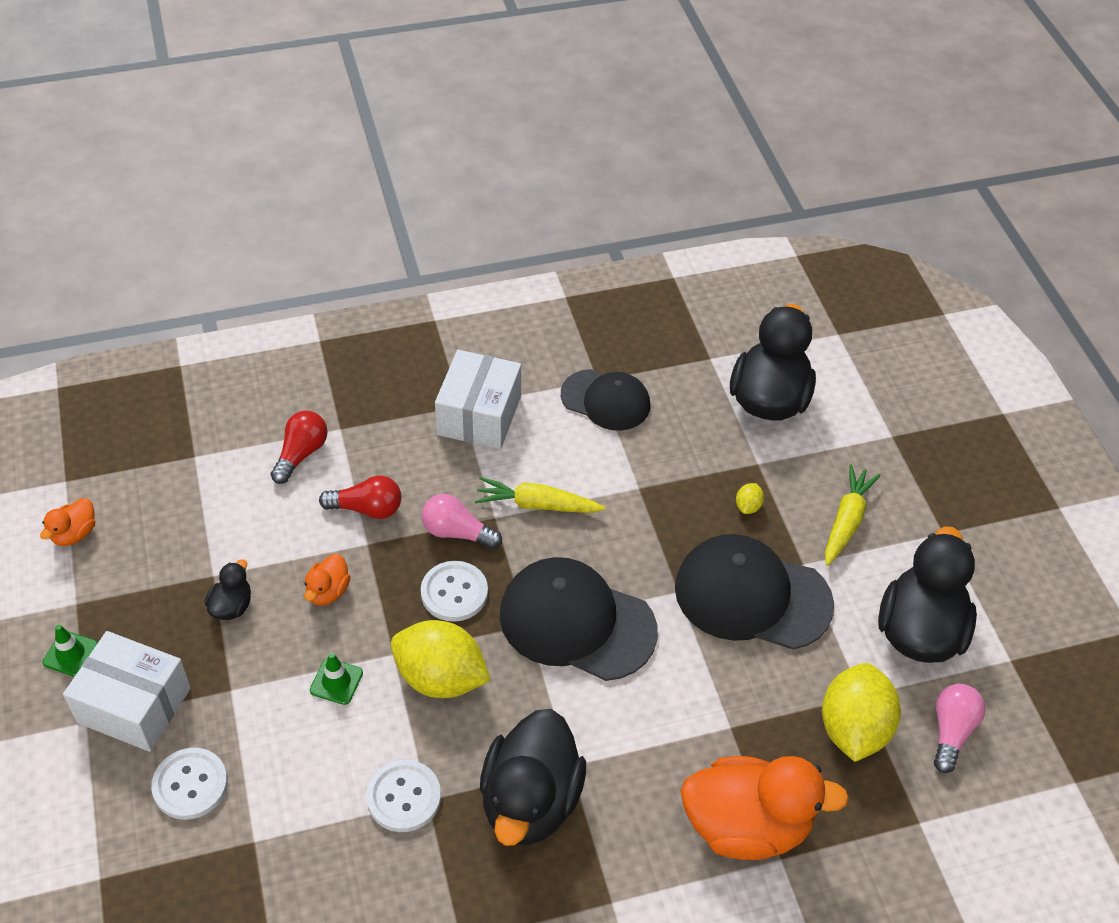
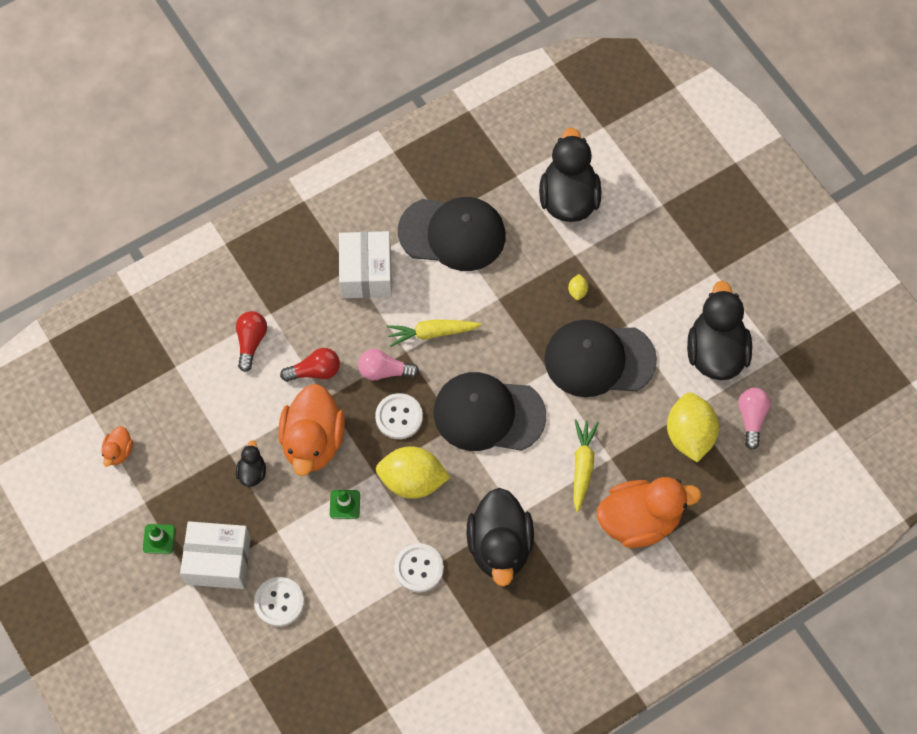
camera: 15 degrees left, 15 degrees up
(328, 591) = (313, 442): orange duck -> orange duck, size x2.21
(605, 400) = (452, 234): black cap -> black cap, size x1.56
(846, 521) = (647, 283): yellow carrot -> yellow carrot (582, 466)

